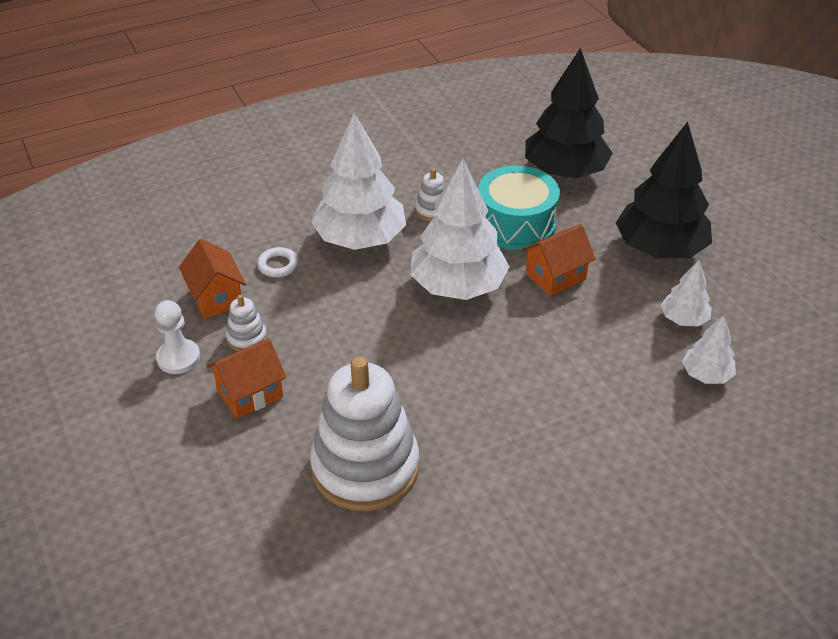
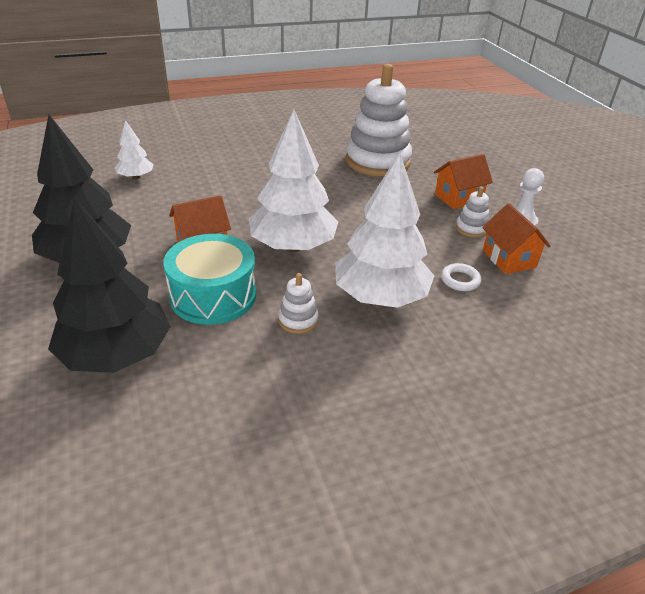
camera: 175 degrees left, 5 degrees down
(683, 319) = (120, 206): white tree -> none

